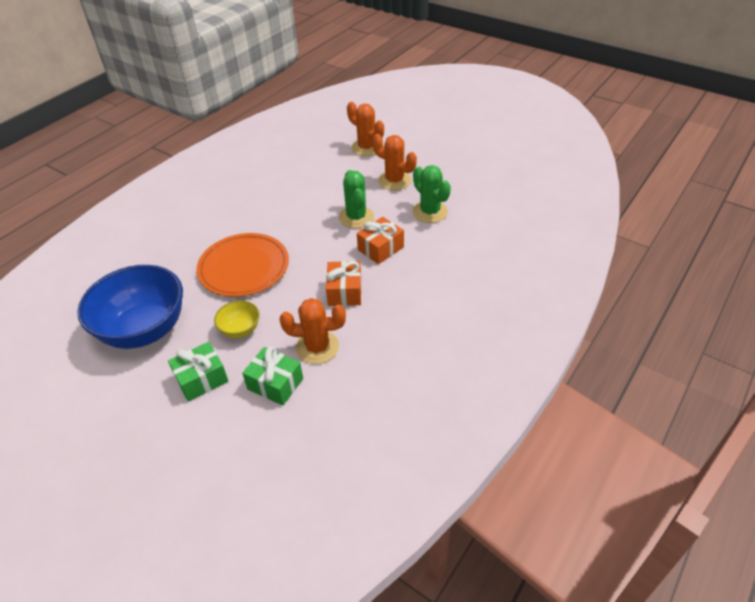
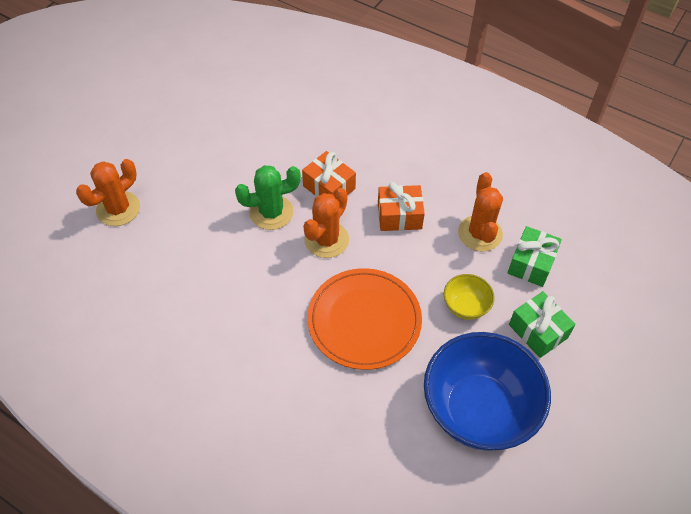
camera: 95 degrees left, 10 degrees up
(394, 180) = (200, 177): orange cactus -> orange cactus (326, 240)
(430, 212) = (265, 144): green cactus -> none

